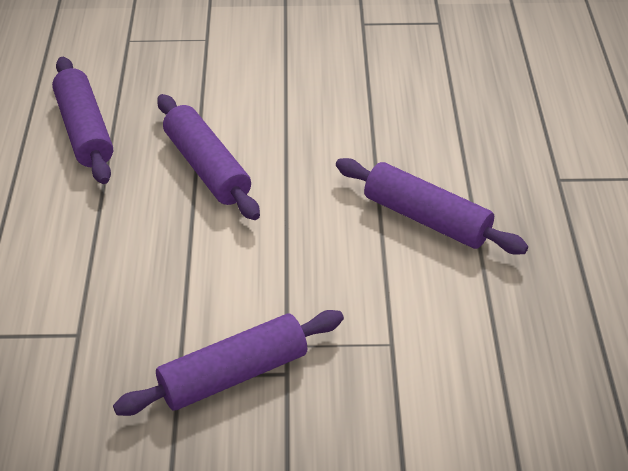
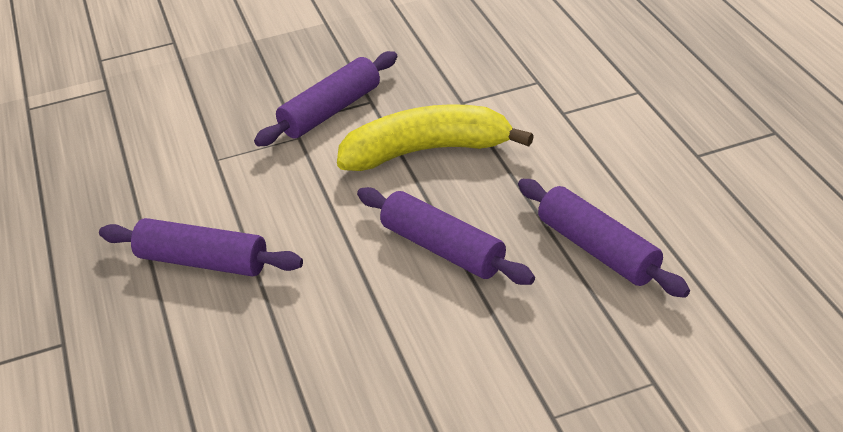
camera: 165 degrees right, 5 degrees down
(158, 276) = (427, 151): none -> yellow banana

